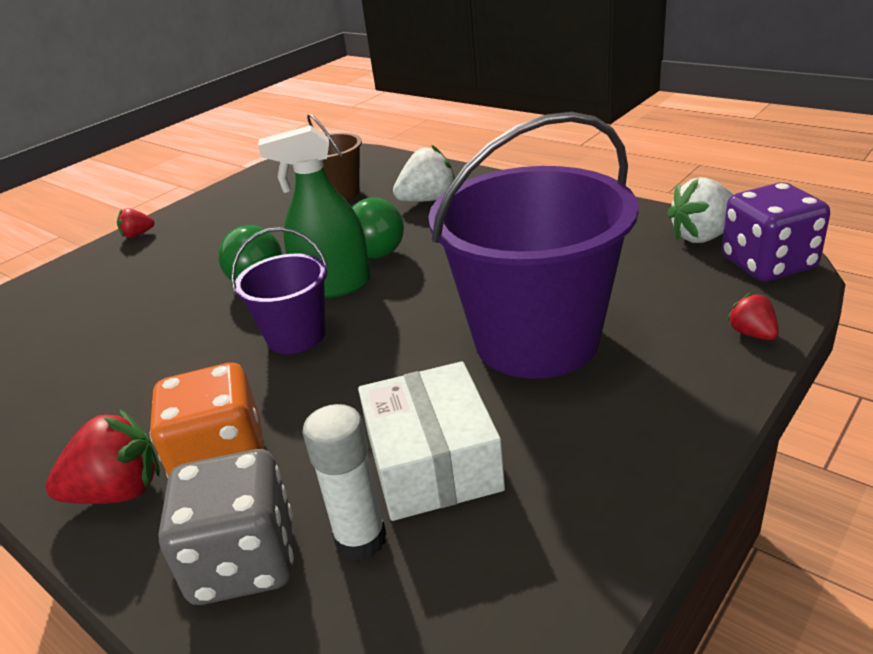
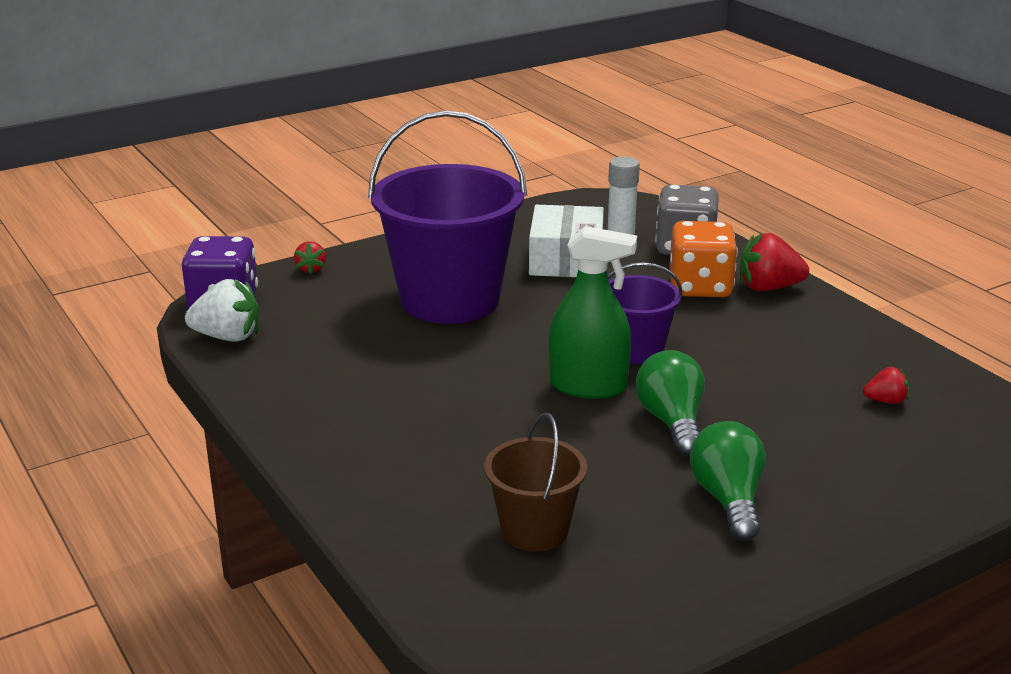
camera: 165 degrees left, 5 degrees down
(138, 235) = (845, 545): red strawberry -> red strawberry (885, 401)
(373, 248) = (530, 418): green light bulb -> green light bulb (728, 500)
(428, 200) = (426, 471): white strawberry -> none

